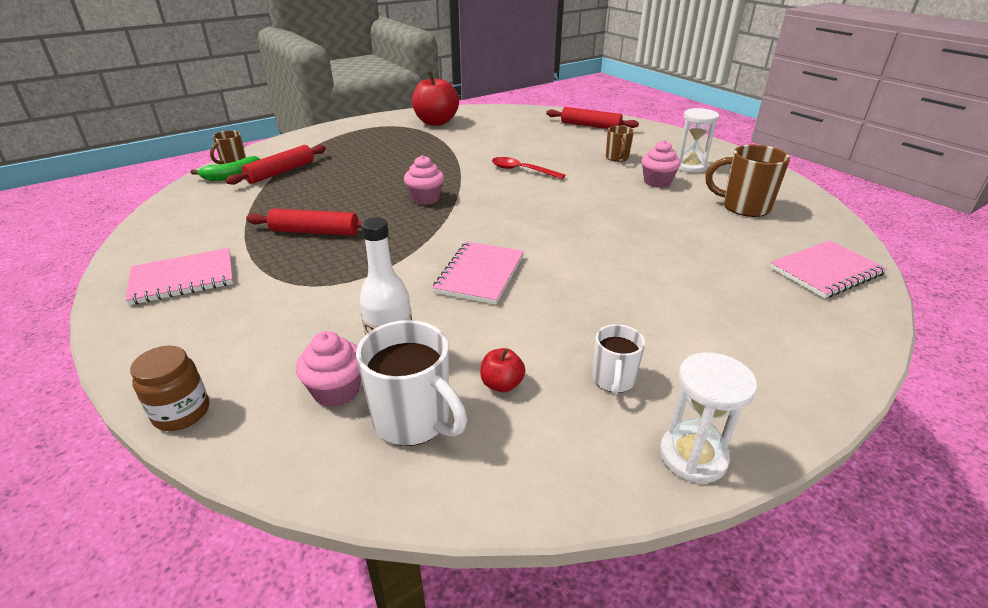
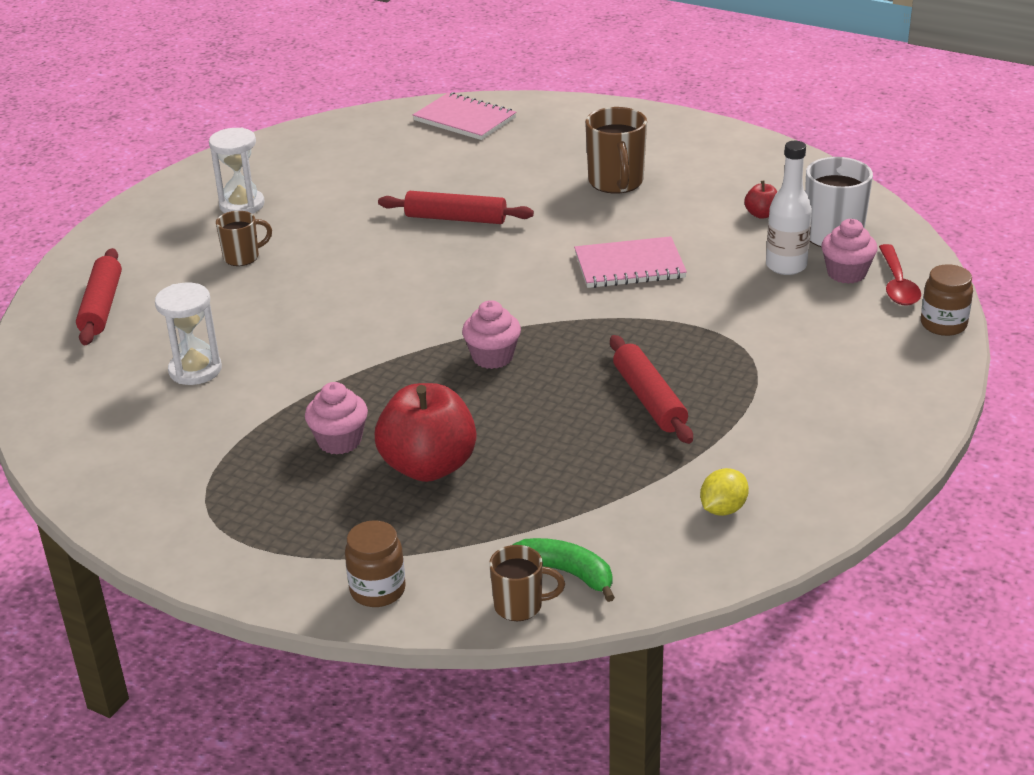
camera: 115 degrees left, 0 degrees up
(183, 278) = (823, 434): pink notebook -> none
(194, 223) = (723, 509): none -> yellow lemon
(280, 172) = (511, 528): red rolling pin -> red rolling pin (455, 218)
(293, 143) = (377, 590): none -> brown jar
(436, 122) = (160, 468): red apple -> red apple (428, 466)
(522, 170) = (341, 315): red spoon -> red spoon (897, 284)
(613, 380) = (709, 177): white mug -> none
(657, 182) = (312, 218): pink cupcake -> pink cupcake (339, 441)
(693, 456) = (749, 144): white hourglass -> white hourglass (195, 370)
(744, 207) = (349, 163): brown mug -> brown mug (616, 183)

